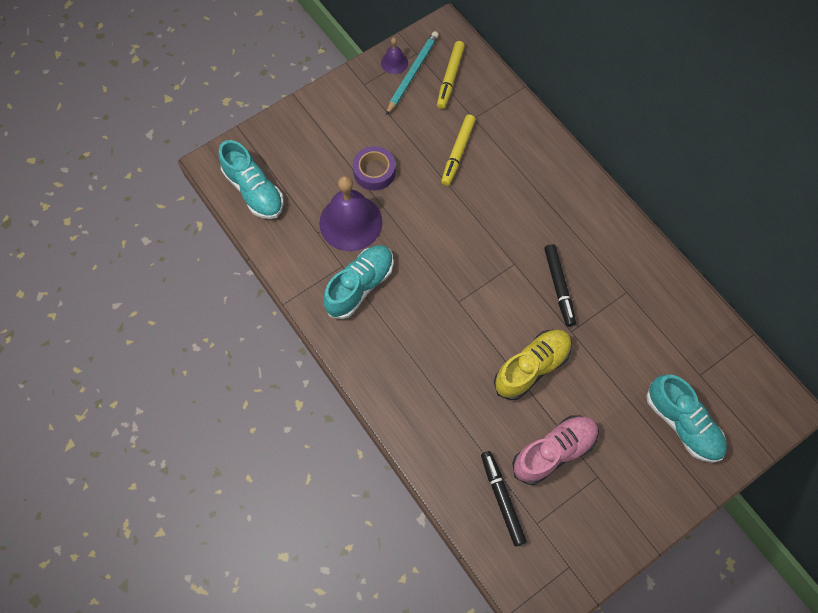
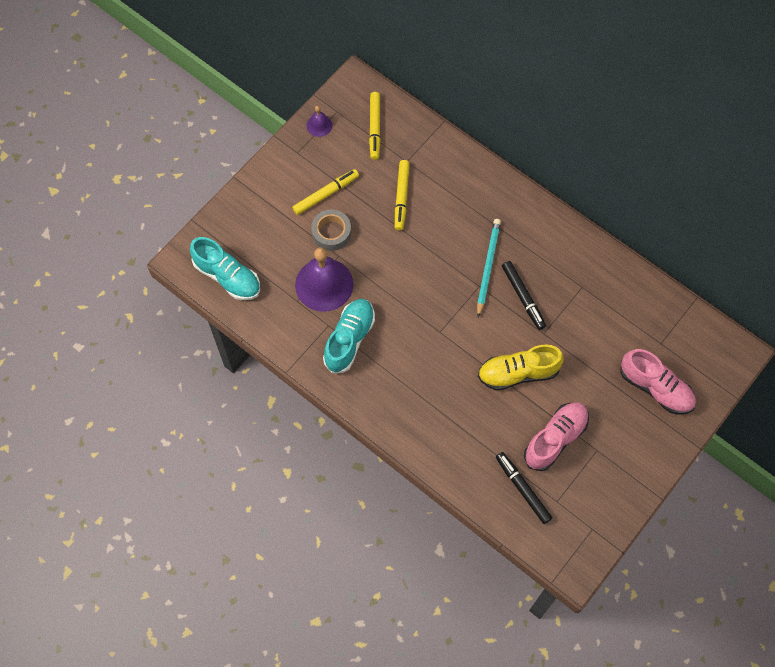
camera: 15 degrees left, 0 degrees up
(374, 171) = (331, 233): purple tape -> grey tape
(380, 132) = (326, 194): none -> yellow marker
(412, 73) = (339, 132): turquoise pencil -> turquoise pencil (487, 267)
(531, 367) = (518, 373): yellow shoe -> yellow shoe turned 135 degrees counterclockwise
(682, 423) = (655, 388): turquoise shoe -> pink shoe

